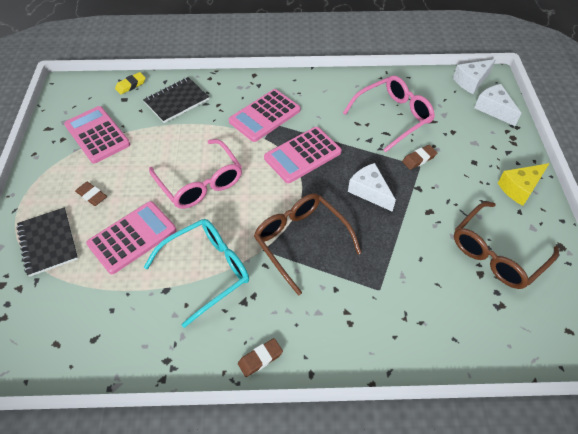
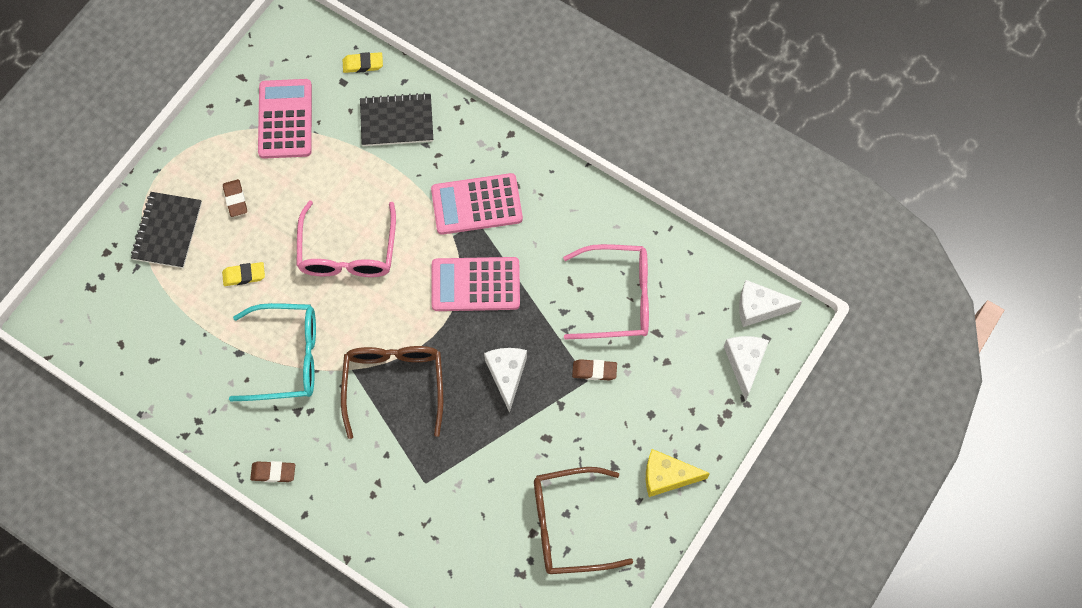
camera: 35 degrees right, 15 degrees up
(132, 237) = (244, 275): pink calculator -> yellow eraser

